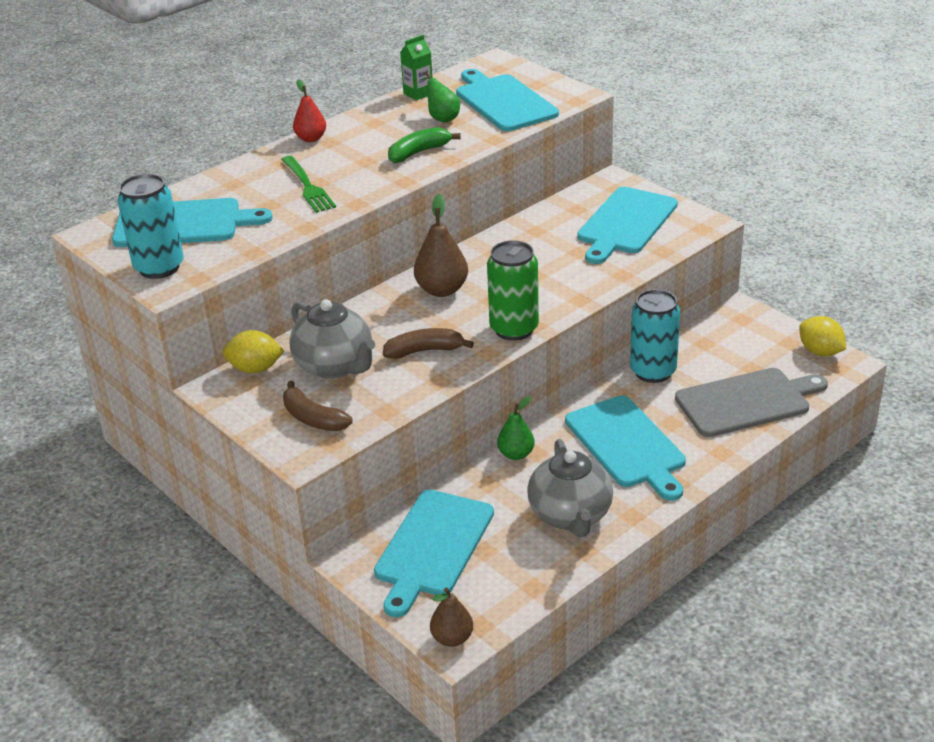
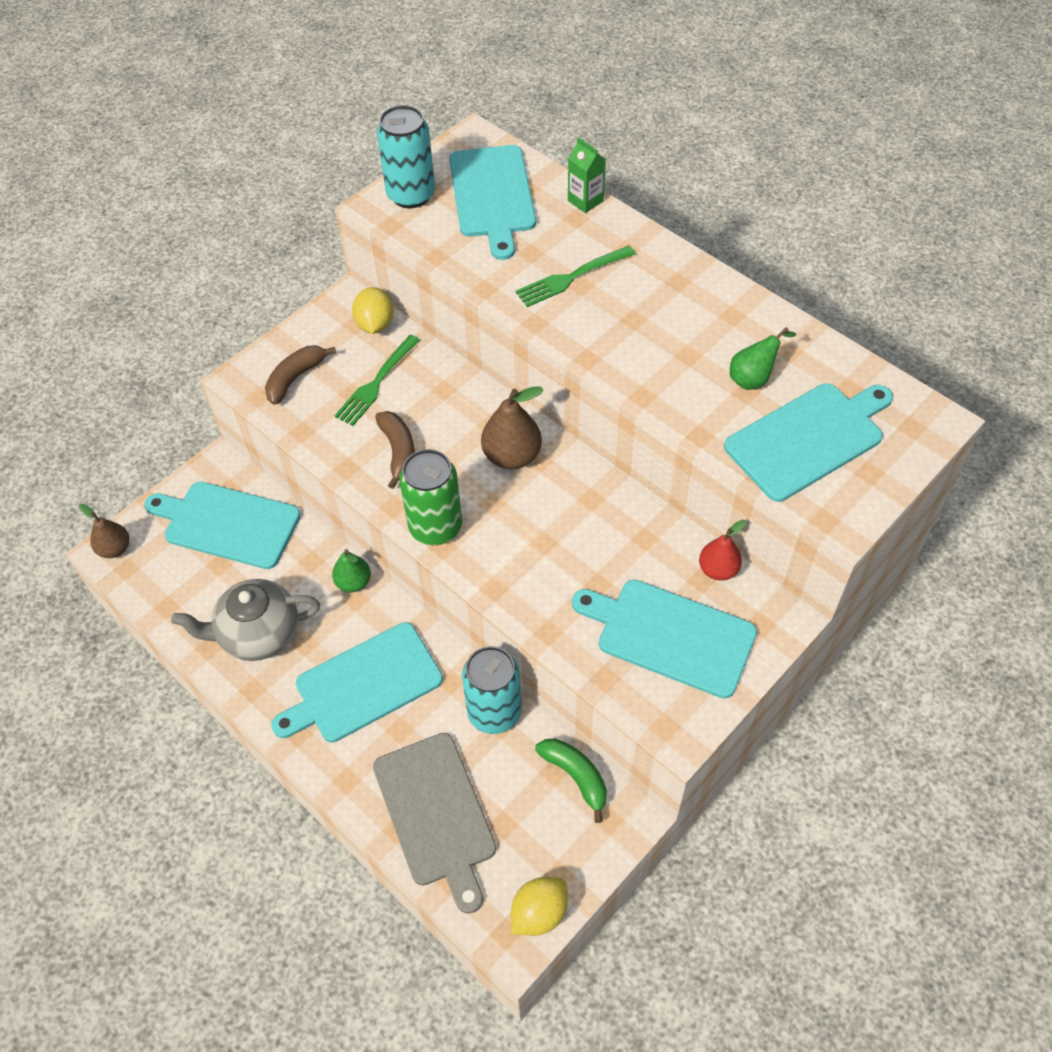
camera: 85 degrees right, 20 degrees up
(311, 138) = (684, 264): red pear -> red pear (718, 569)
(335, 366) = (376, 383): grey teapot -> green fork
(418, 94) = (818, 348): green carton -> green carton (585, 201)
(419, 152) = (658, 365): green banana -> green banana (576, 777)

